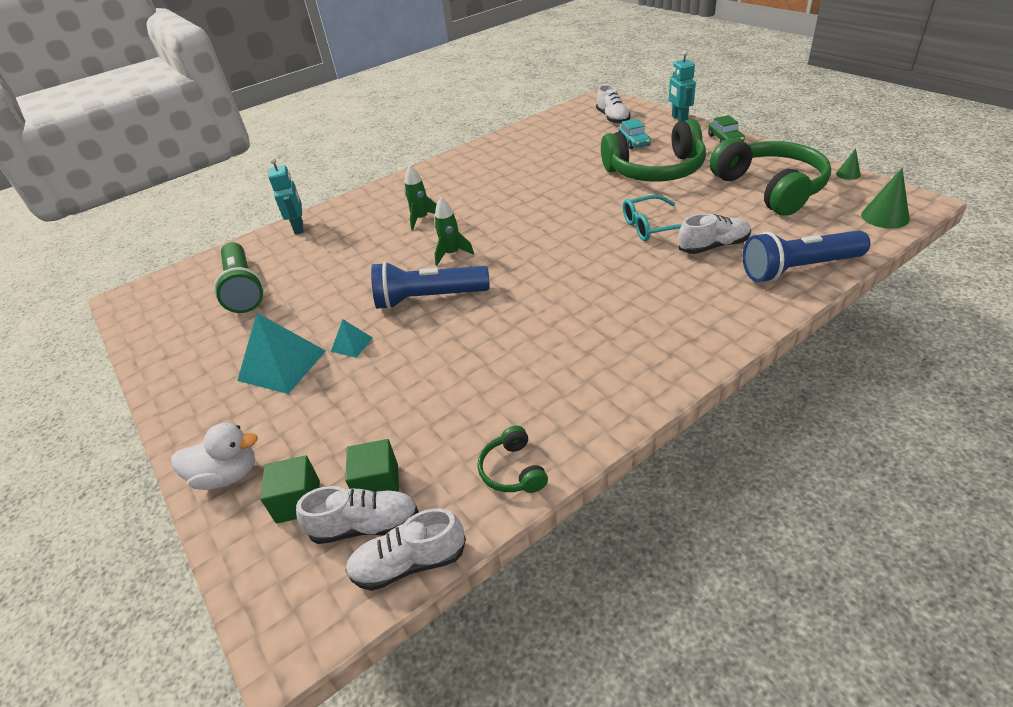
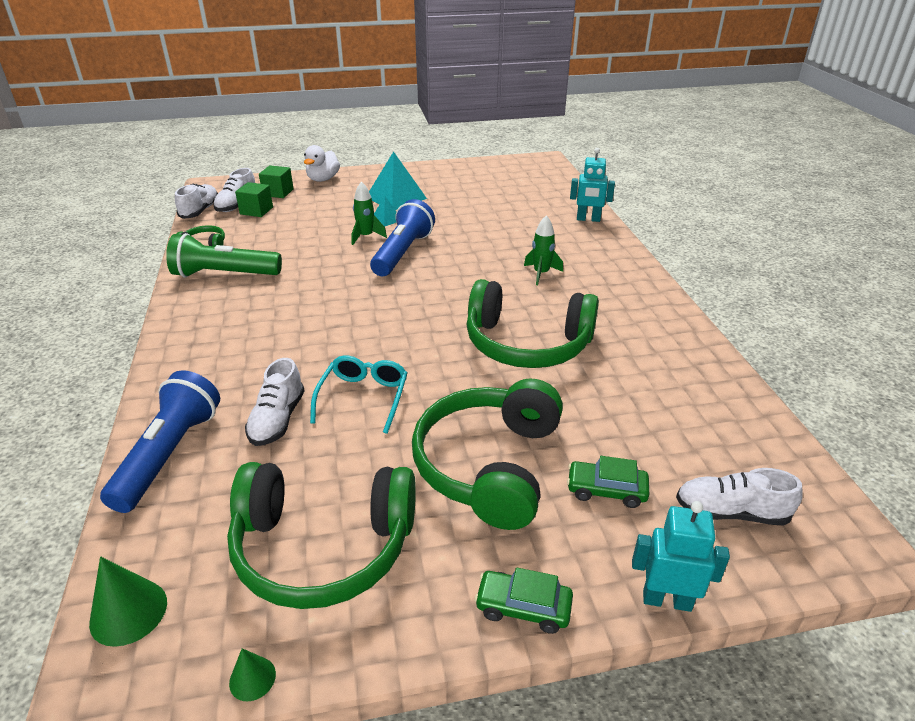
camera: 110 degrees right, 5 degrees down
(243, 288) = (509, 193): green flashlight -> green flashlight (224, 274)
(452, 254) = (456, 275): green rocket -> green rocket (366, 236)
(528, 195) = (527, 344): none -> green headphones
(634, 142) = (606, 490): turquoise car -> green car

